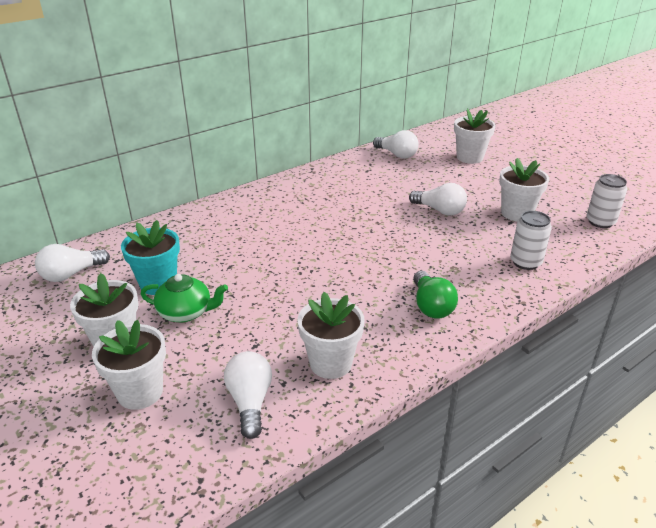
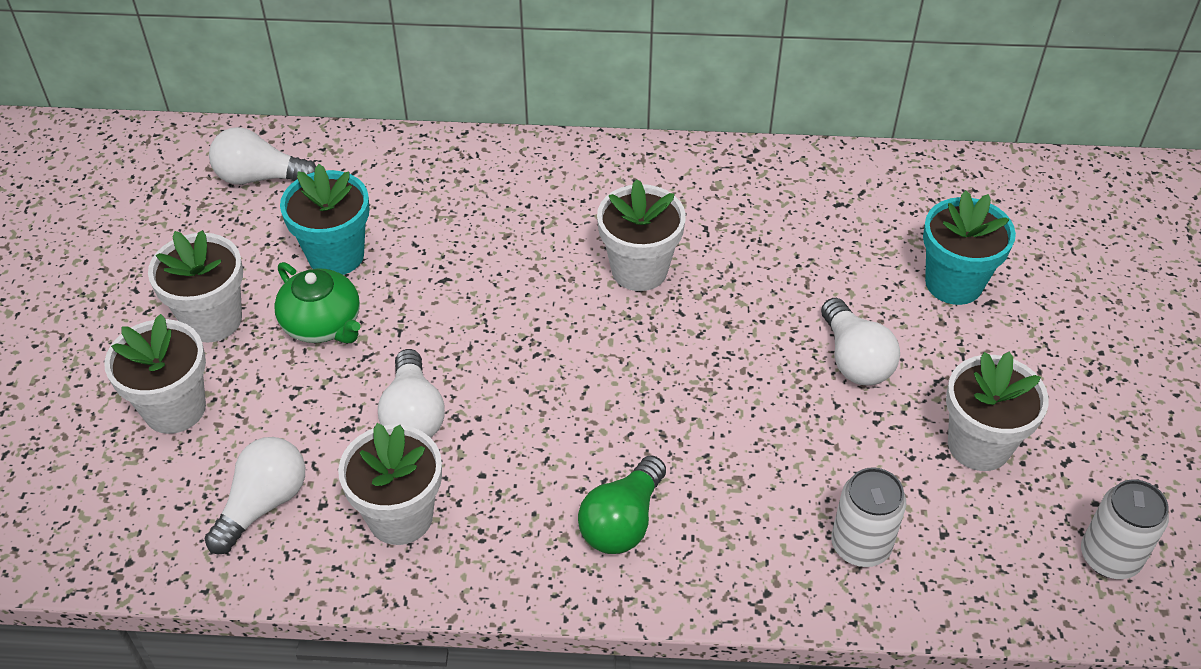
camera: 40 degrees right, 15 degrees up
(397, 154) = (934, 195): white light bulb -> white light bulb (413, 415)
(440, 174) = (953, 283): none -> turquoise flower pot
(469, 157) = (1061, 274): white flower pot -> white flower pot (639, 270)

